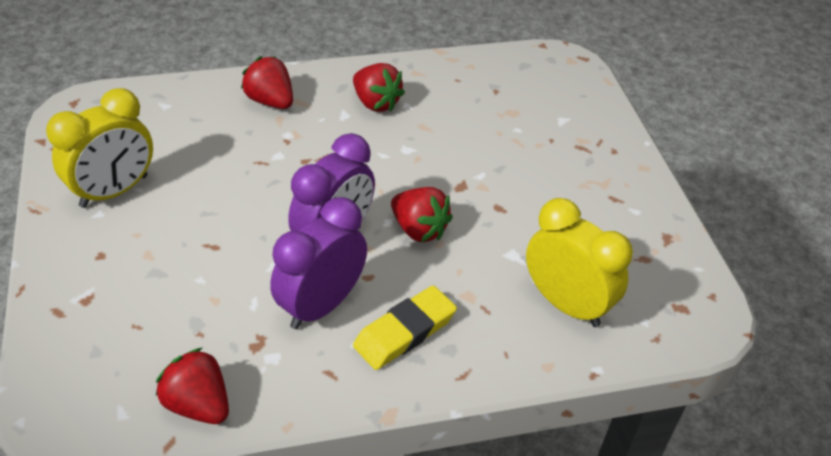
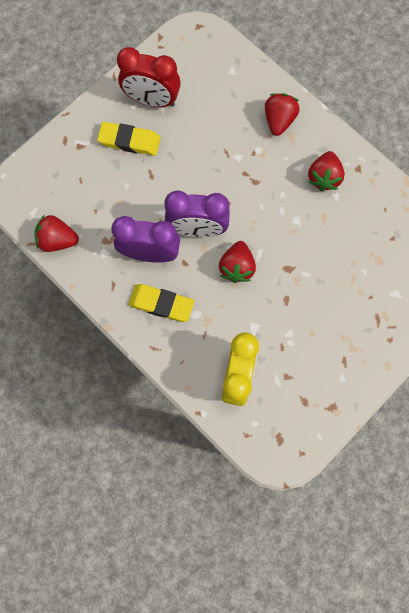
camera: 60 degrees right, 30 degrees up
(114, 191) = (152, 100): yellow clock -> red clock
(142, 242) = (129, 141): none -> yellow eraser
(198, 404) = (58, 240): red strawberry -> red strawberry turned 90 degrees counterclockwise

